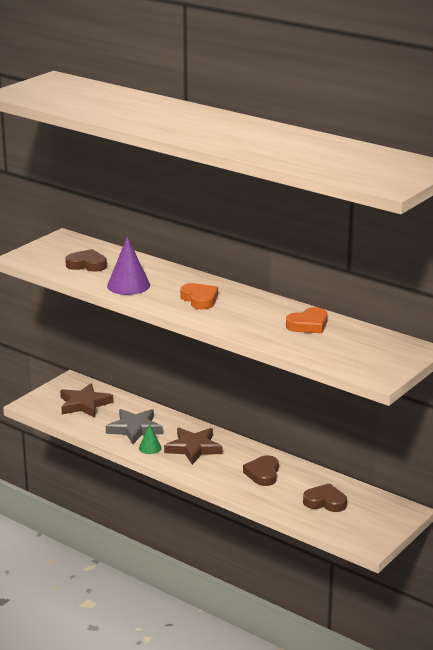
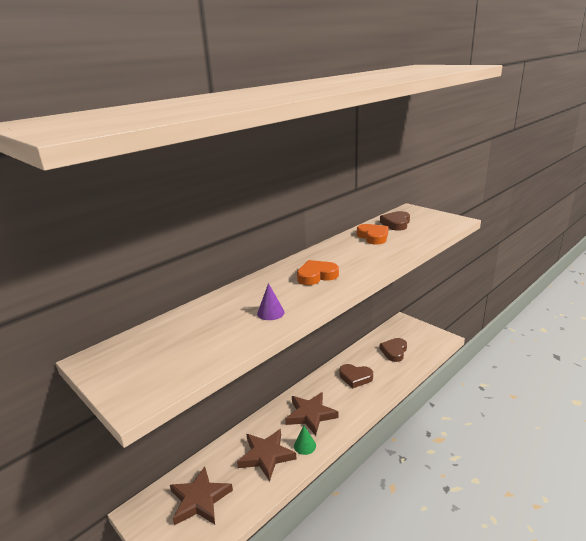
camera: 80 degrees left, 0 degrees up
(87, 264) = (197, 340): brown heart -> brown heart (396, 223)
(128, 285) = (270, 312): purple cone -> purple cone, size x0.55
(135, 429) = (266, 456): grey star -> brown star

